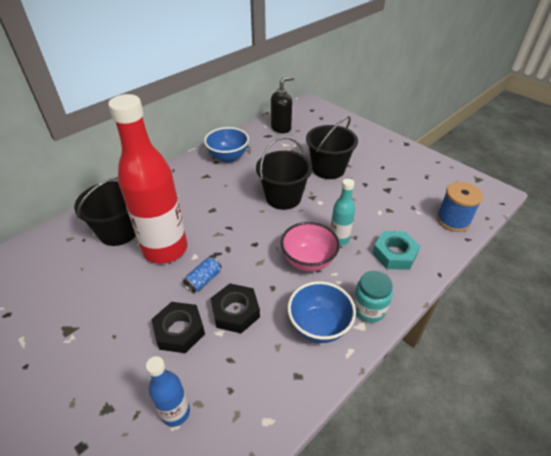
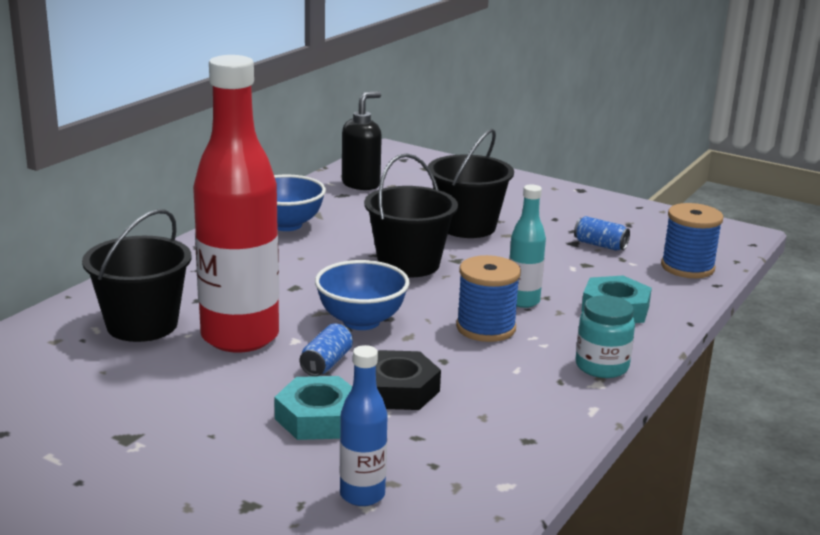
camera: 15 degrees left, 20 degrees down
(179, 331) = (318, 418): black nut -> turquoise nut
(308, 261) = (486, 328): pink bowl -> blue spool
(319, 326) = (535, 390): blue bowl -> blue bowl (361, 321)
(403, 193) = (600, 245): none -> blue can

